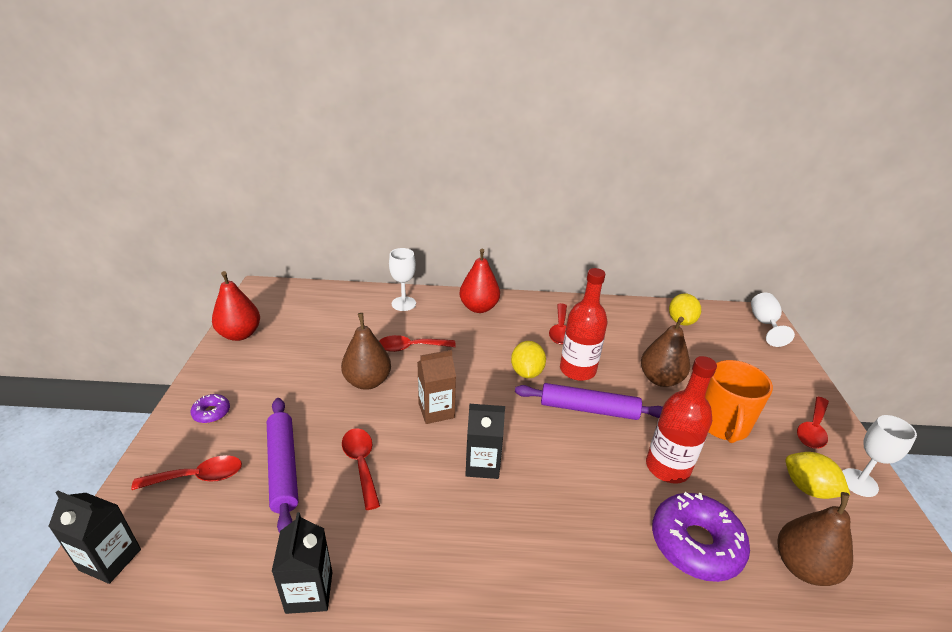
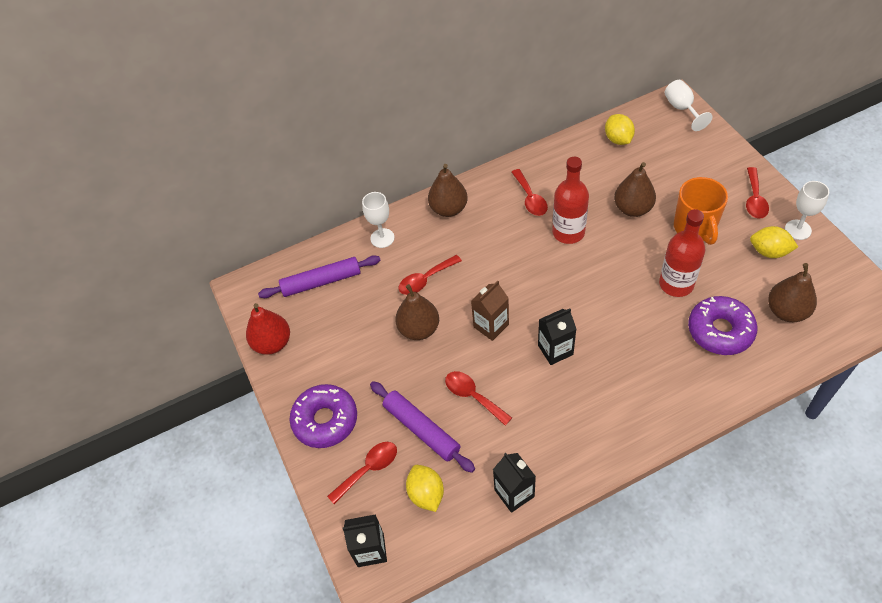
camera: 20 degrees left, 20 degrees up
(211, 412) = (325, 420): purple donut -> purple donut, size x2.10
(479, 307) = (448, 209): red pear -> brown pear
(526, 372) = (532, 255): yellow lemon -> yellow lemon (426, 494)
(589, 409) = (598, 264): purple rolling pin -> purple rolling pin (321, 282)

